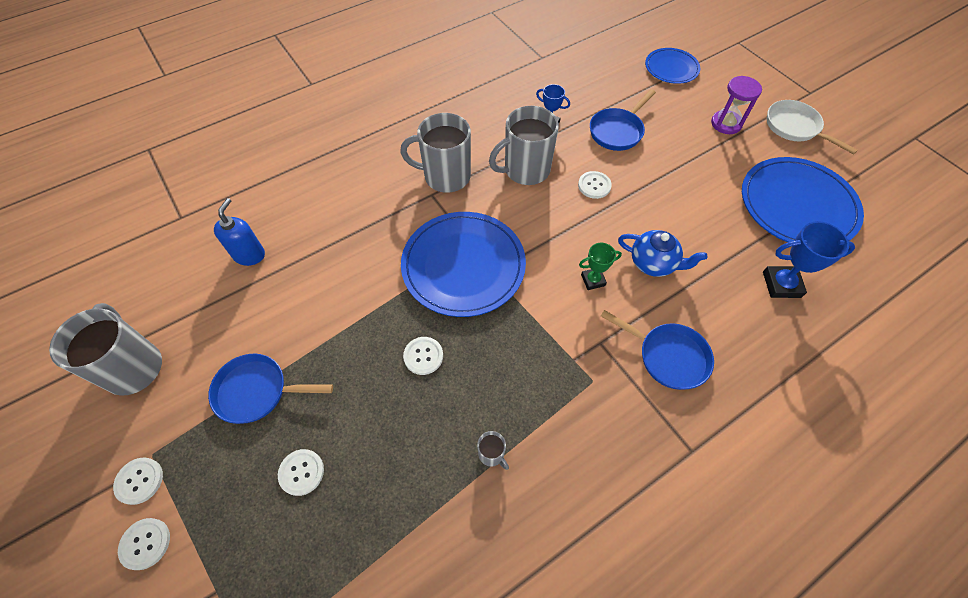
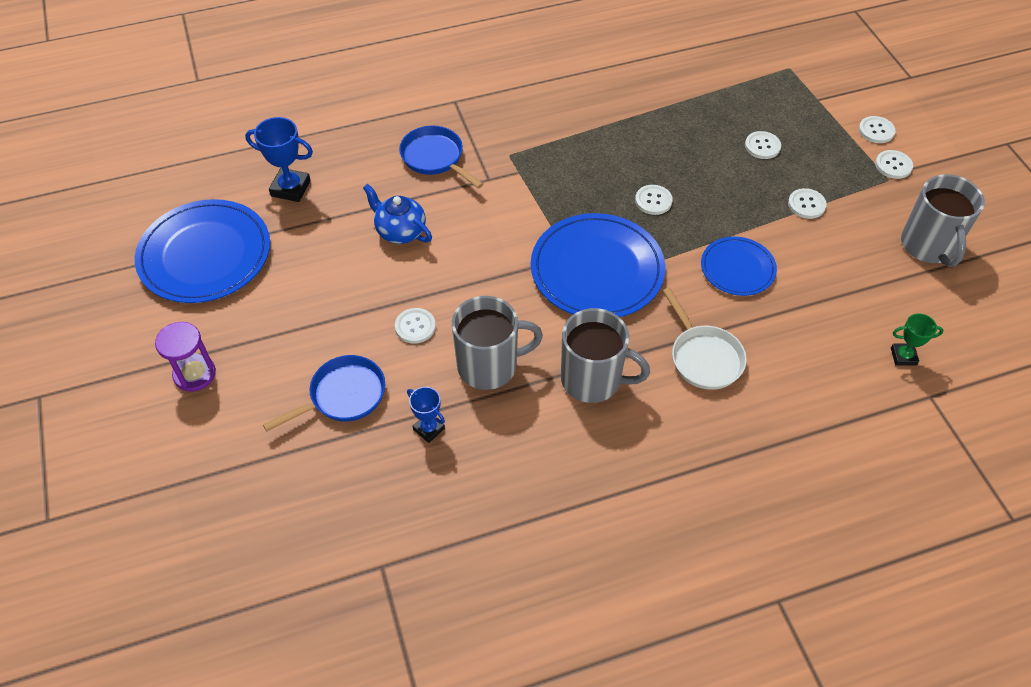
camera: 165 degrees left, 5 degrees down
(249, 255) = (834, 331): blue soap dispenser -> none
(257, 391) = (806, 204): blue pan -> white button
(492, 454) = (610, 128): grey mug -> none
(593, 280) = (469, 229): green trophy -> green trophy (903, 356)
(671, 68) = (193, 491): blue plate -> blue plate (737, 268)
(794, 127) = (114, 348): white pan -> white pan (704, 357)

